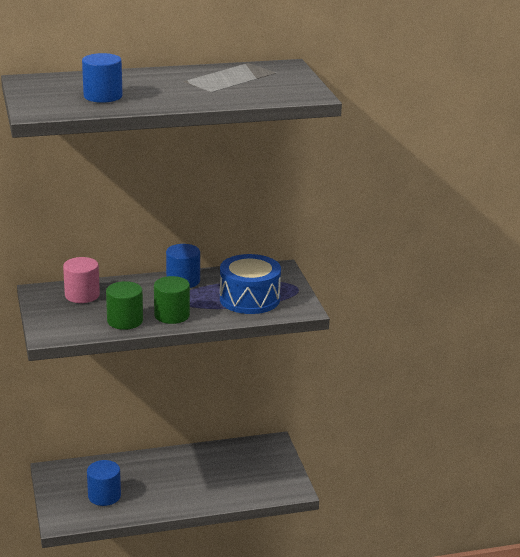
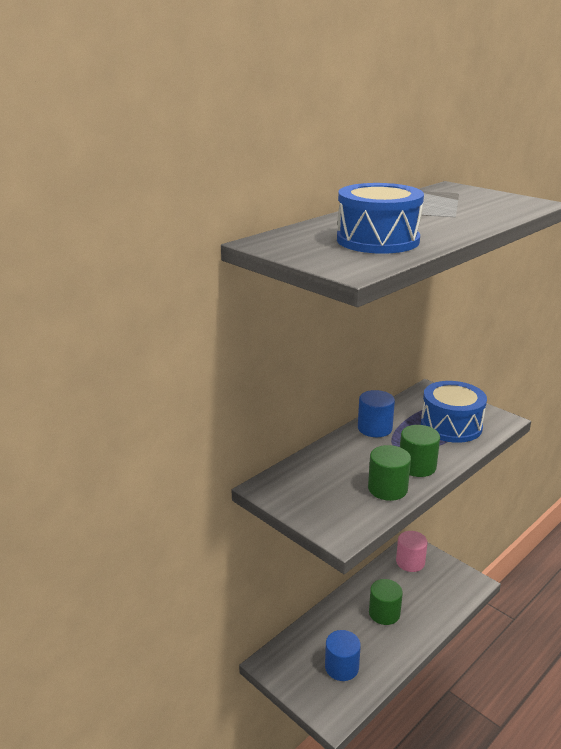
camera: 30 degrees left, 0 degrees up
(82, 295) = (310, 476): pink cylinder -> pink cylinder (410, 562)
(103, 96) = (377, 240): blue cylinder -> blue drum
(184, 477) = (384, 613): none -> green cylinder

